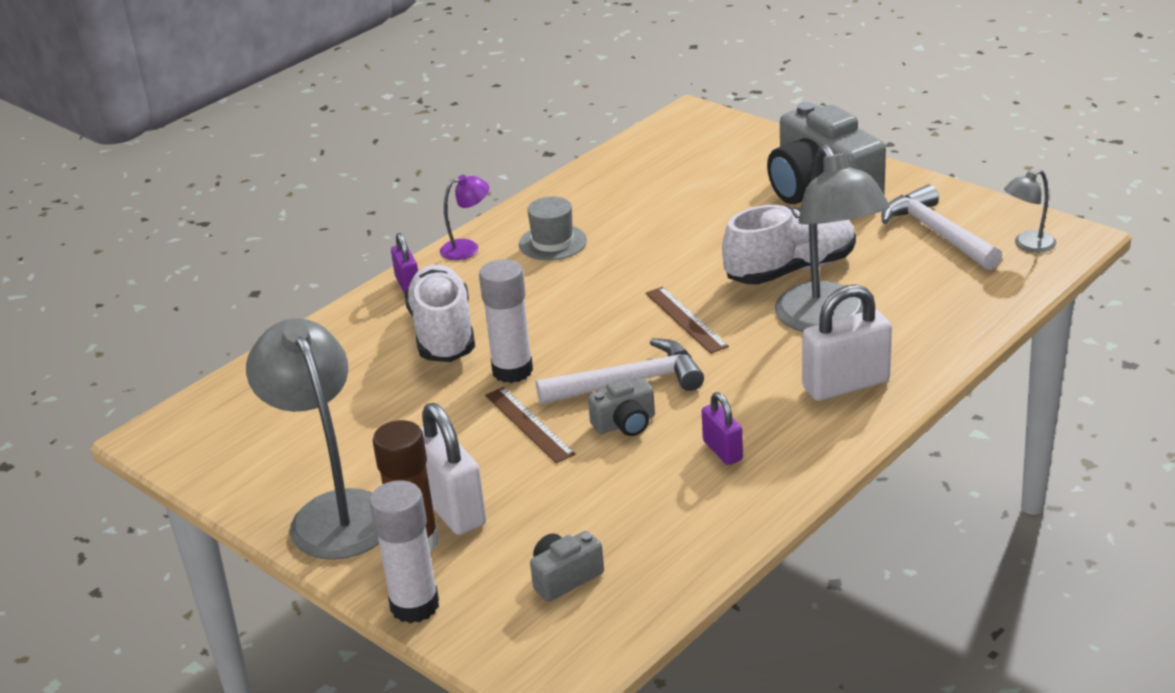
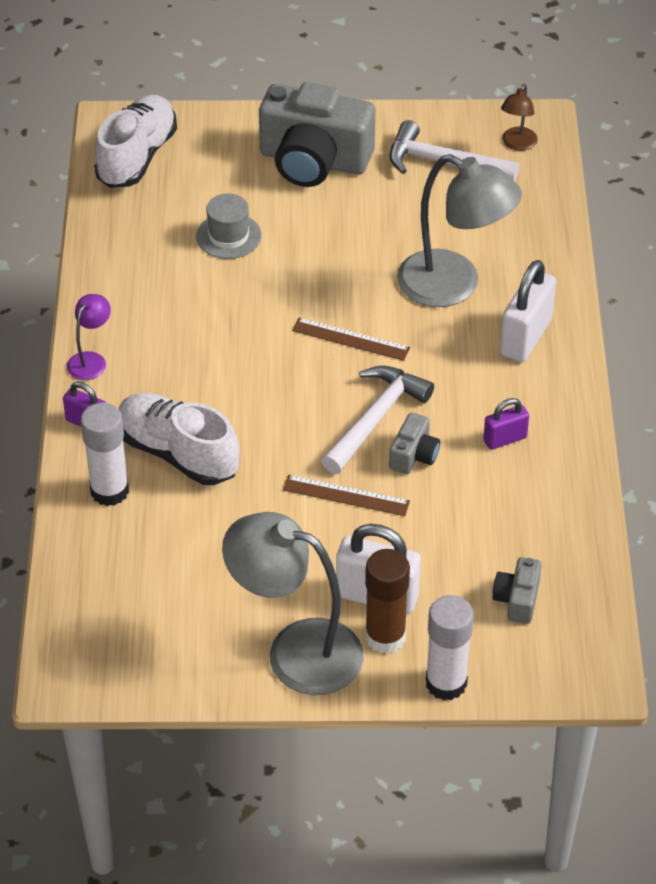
camera: 45 degrees left, 15 degrees up
(512, 371) = (276, 456): white glue stick -> white glue stick (109, 491)
(552, 242) = (157, 318): grey hat -> grey hat (228, 236)
(722, 450) = (505, 439): purple padlock -> purple padlock turned 45 degrees counterclockwise
(790, 270) = (375, 251): white shoe -> white shoe (137, 157)
(1028, 245) = (517, 144): grey lamp -> brown lamp

